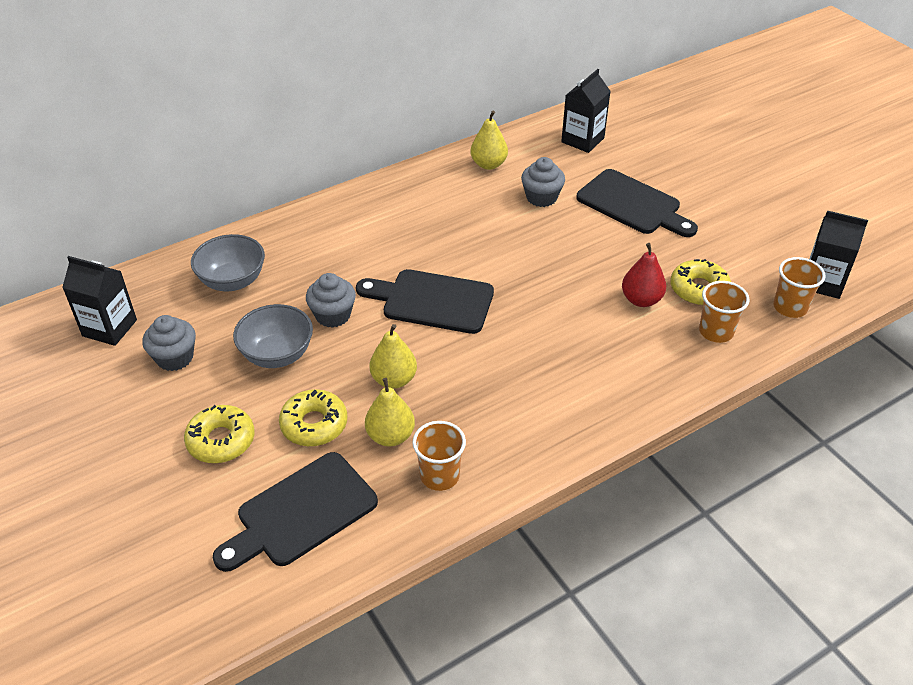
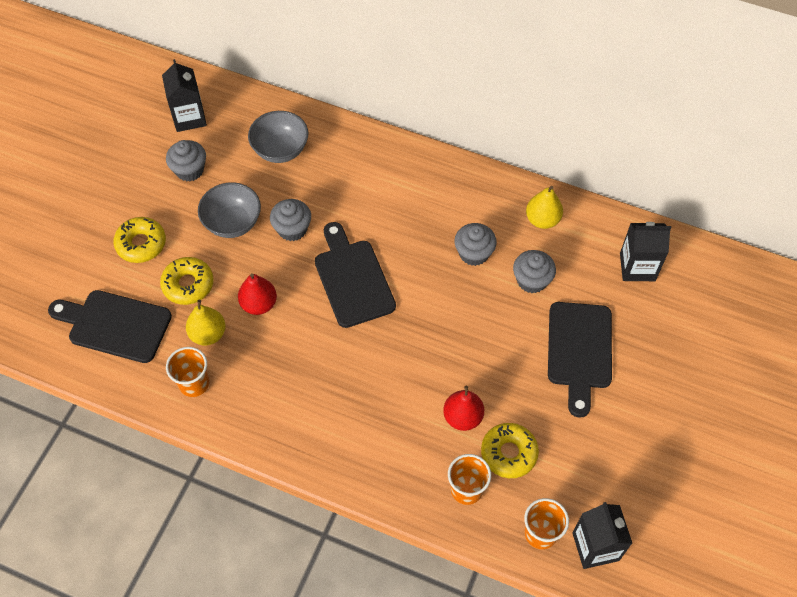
camera: 55 degrees right, 15 degrees up
(394, 379) = (259, 304): yellow pear -> red pear
(482, 216) = (474, 253): none -> grey cupcake

